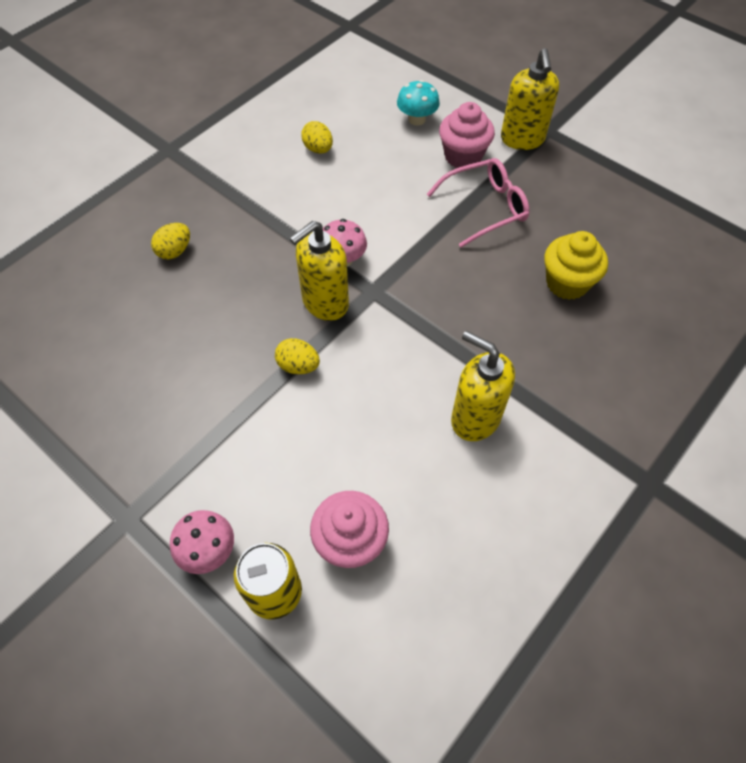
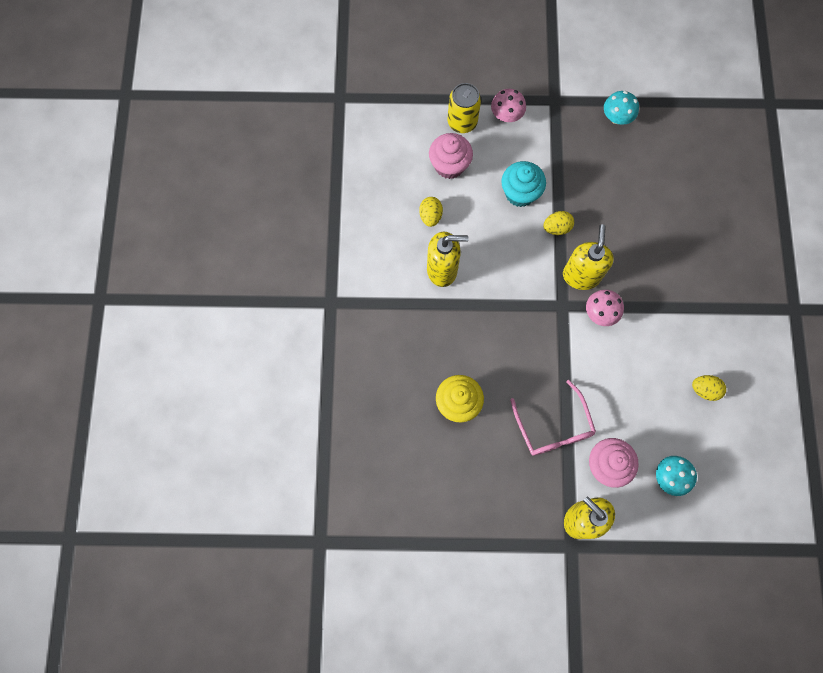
camera: 140 degrees right, 15 degrees up
(87, 433) = (616, 117): none -> turquoise mushroom
(175, 251) = (698, 241): yellow egg -> yellow egg (430, 216)
(298, 435) = (520, 193): none -> turquoise cupcake
(485, 208) = (553, 427): pink glasses -> pink glasses turned 45 degrees counterclockwise

